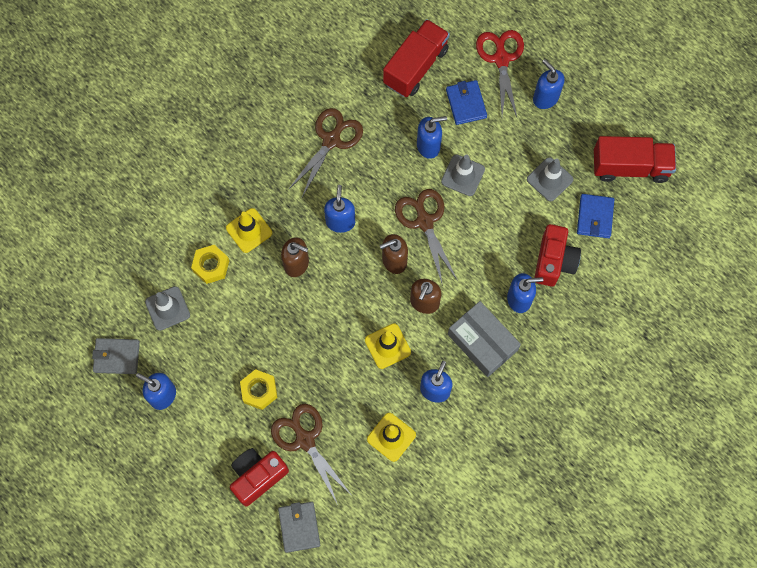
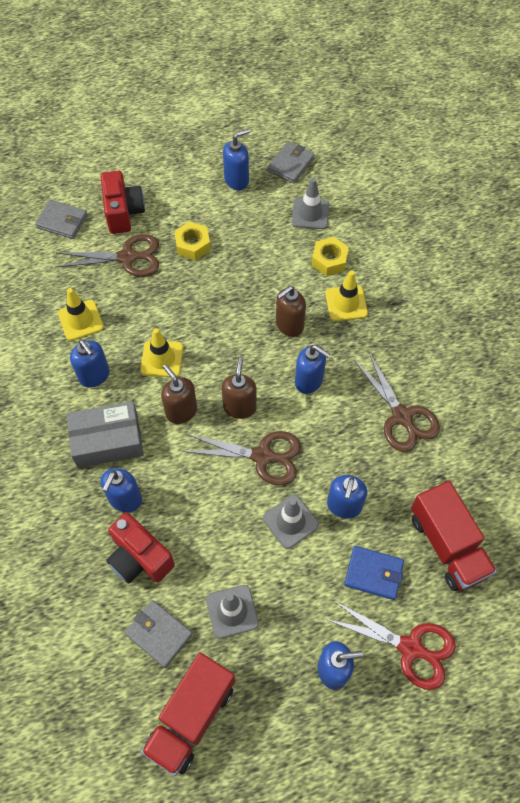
camera: 120 degrees right, 10 degrees down
(595, 217) = (159, 634): blue wallet -> grey wallet

